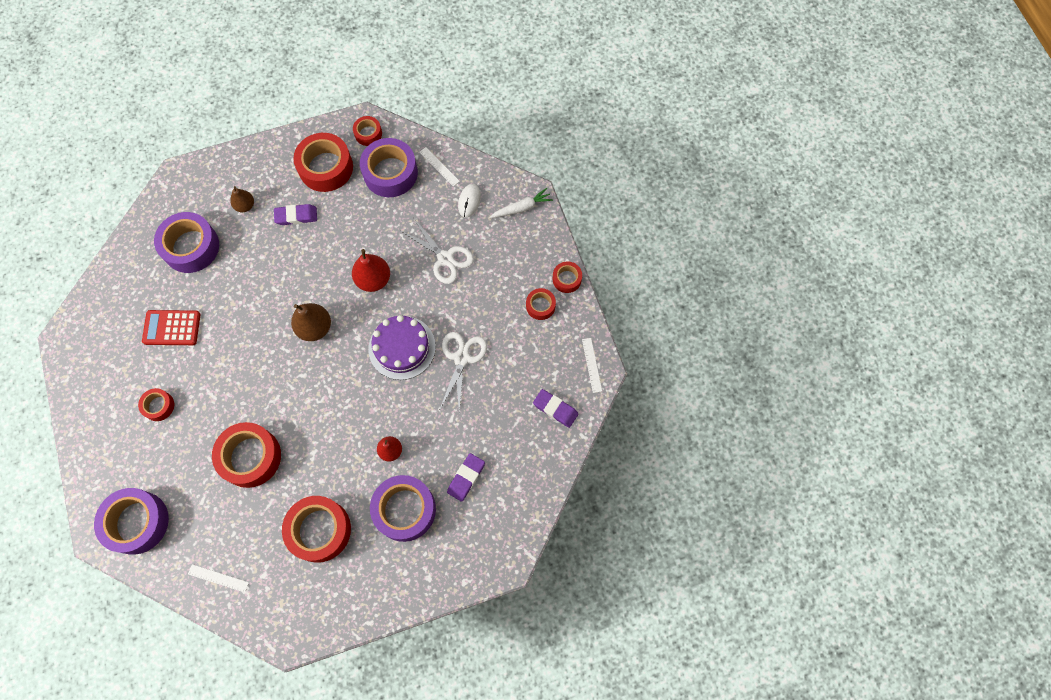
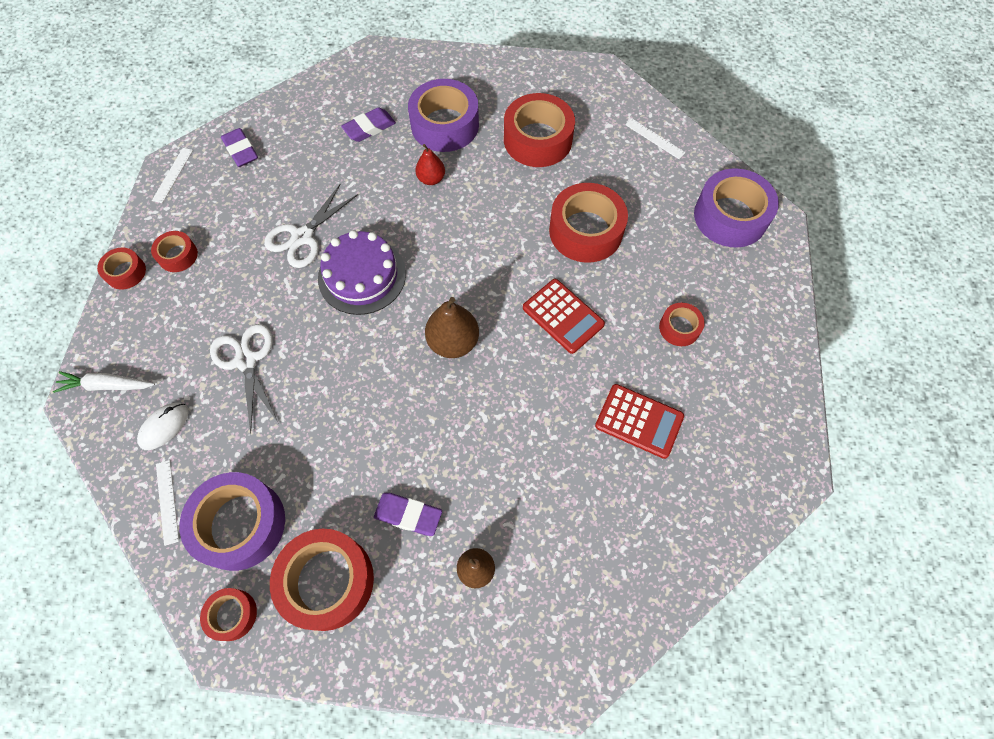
camera: 155 degrees left, 5 degrees down
(191, 247) = (579, 535): purple tape -> none
(245, 379) = (563, 316): none -> red calculator
(373, 279) = (350, 372): red pear -> none

